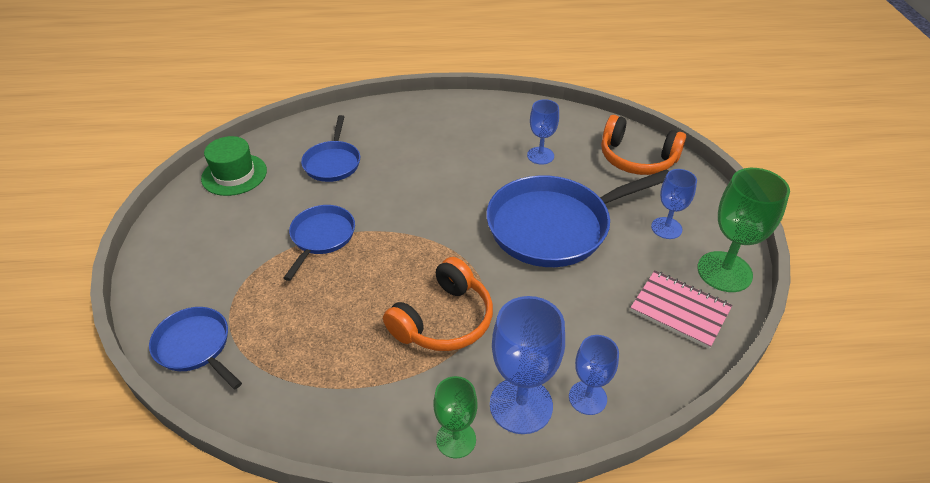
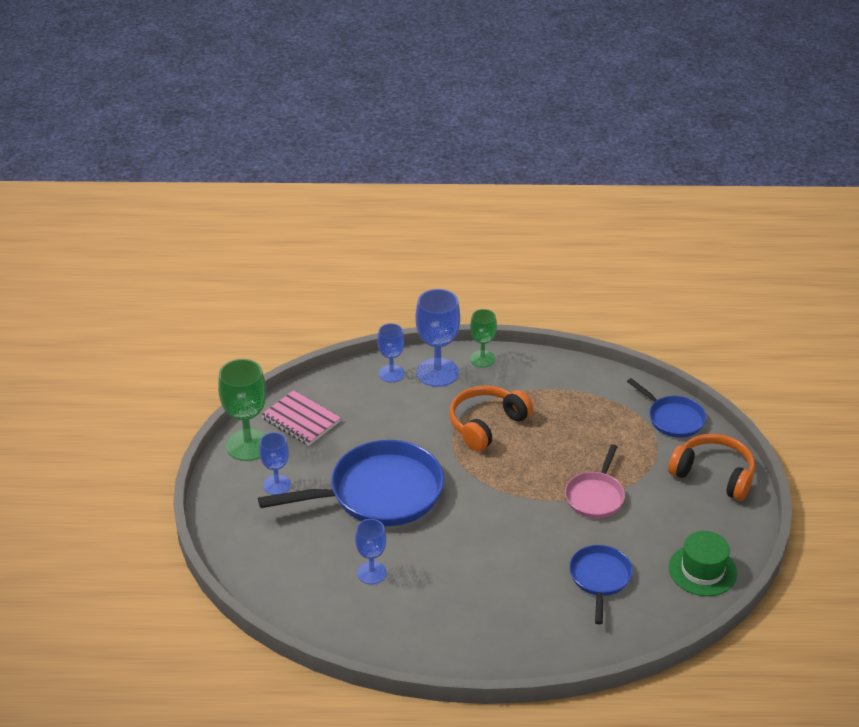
camera: 175 degrees left, 5 degrees down
(321, 237) = (595, 496): blue pan -> pink pan
(637, 158) = (268, 562): orange headphones -> orange headphones (713, 475)

